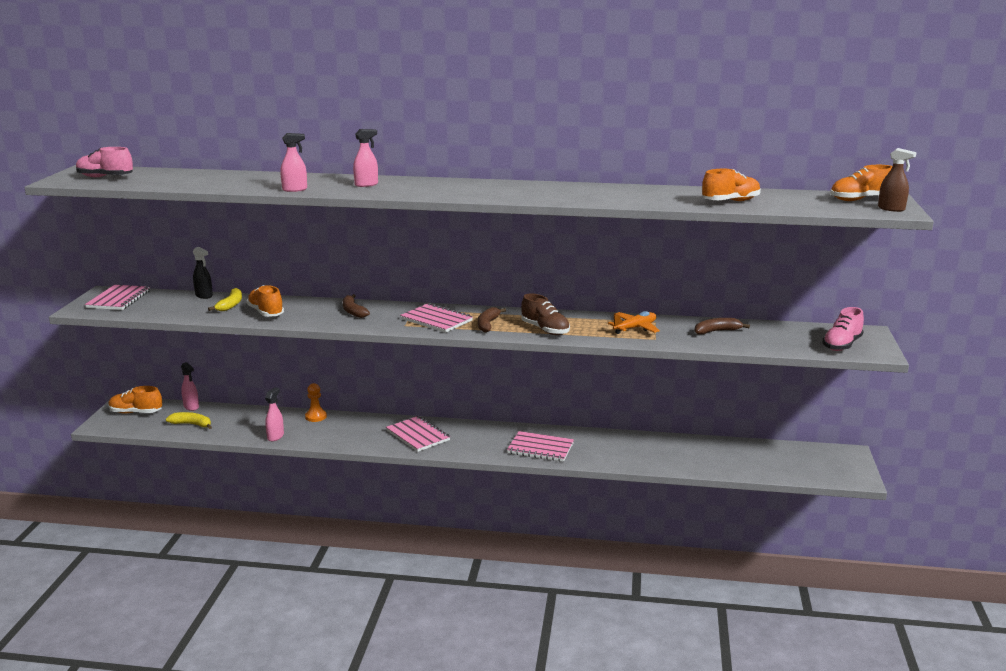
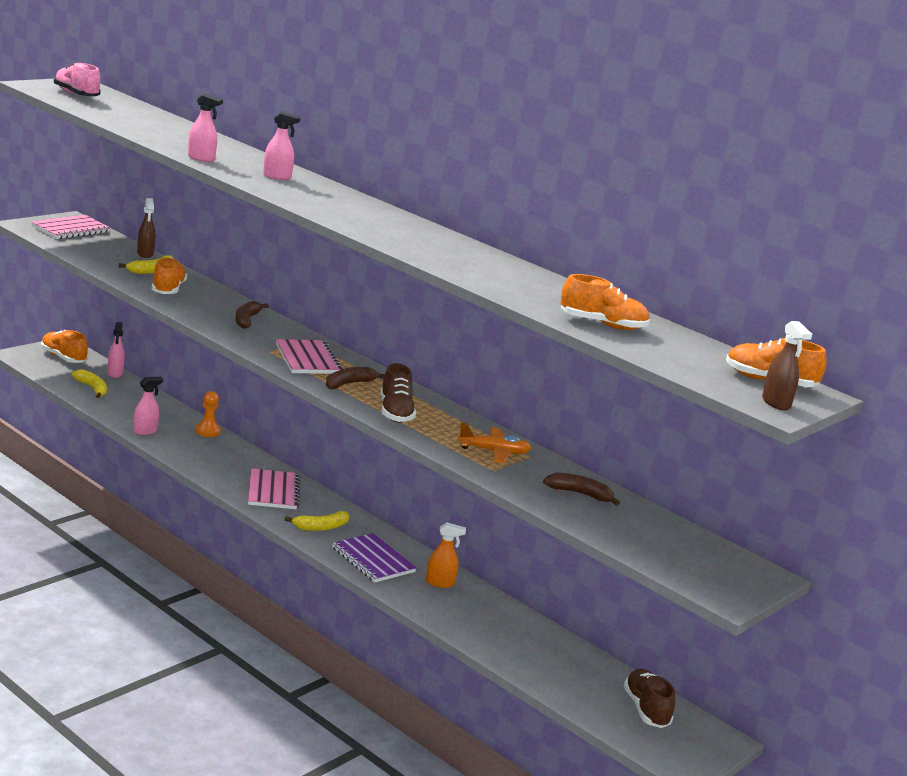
camera: 30 degrees right, 0 degrees up
(204, 296) = (145, 254): black spray bottle -> brown spray bottle
(480, 443) = (321, 527): none -> yellow banana
(540, 448) = (373, 560): pink notebook -> purple notebook
(595, 442) = (440, 583): none -> orange spray bottle
(797, 457) = (646, 709): none -> brown shoe
(842, 345) = (699, 571): pink shoe -> none

